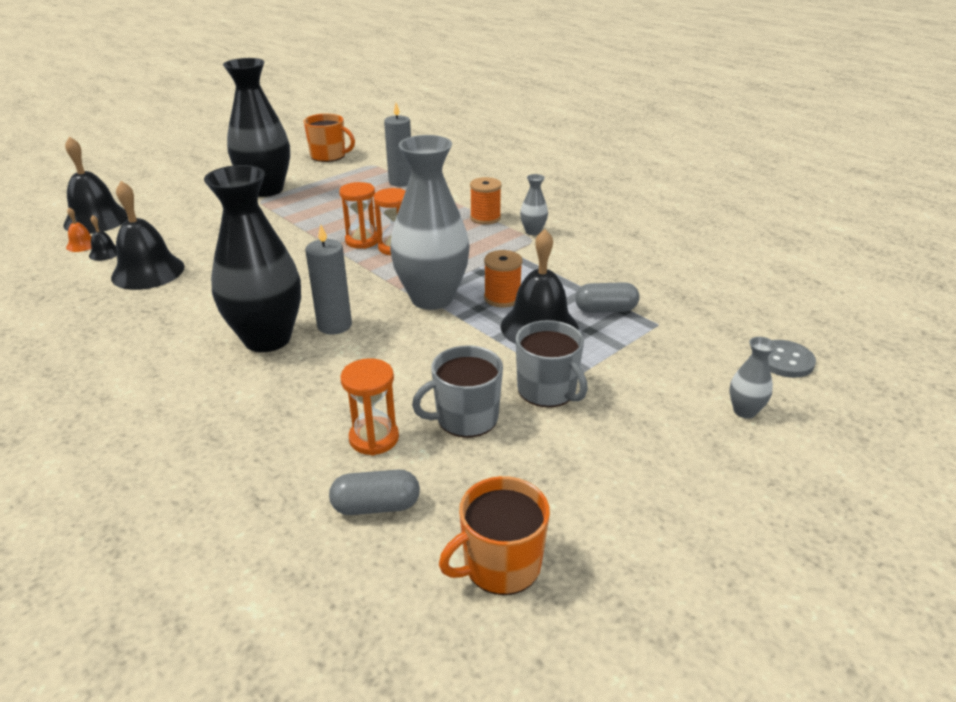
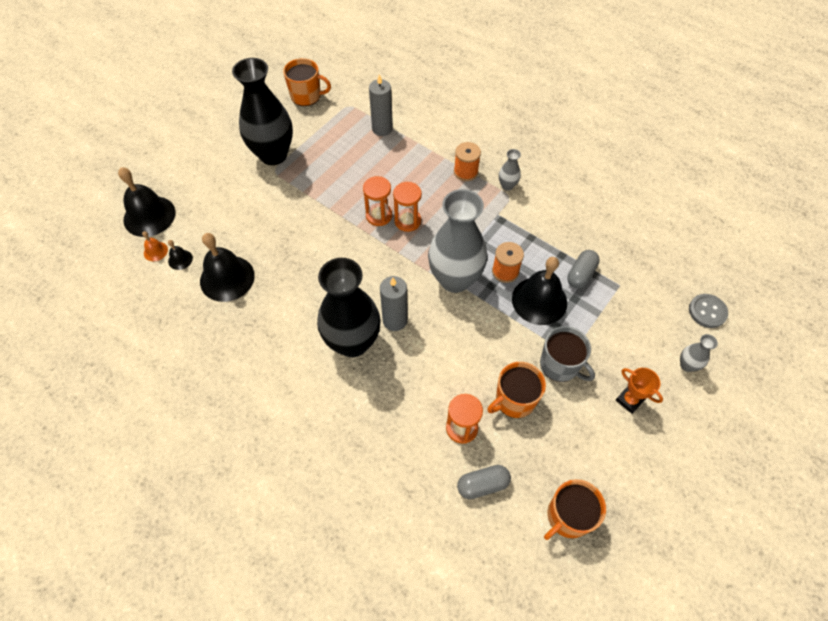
camera: 10 degrees left, 25 degrees up
(465, 418) = (514, 400): grey mug -> orange mug
(605, 310) = (581, 274): grey capsule -> grey capsule turned 45 degrees counterclockwise
(644, 438) = (629, 400): none -> orange trophy

